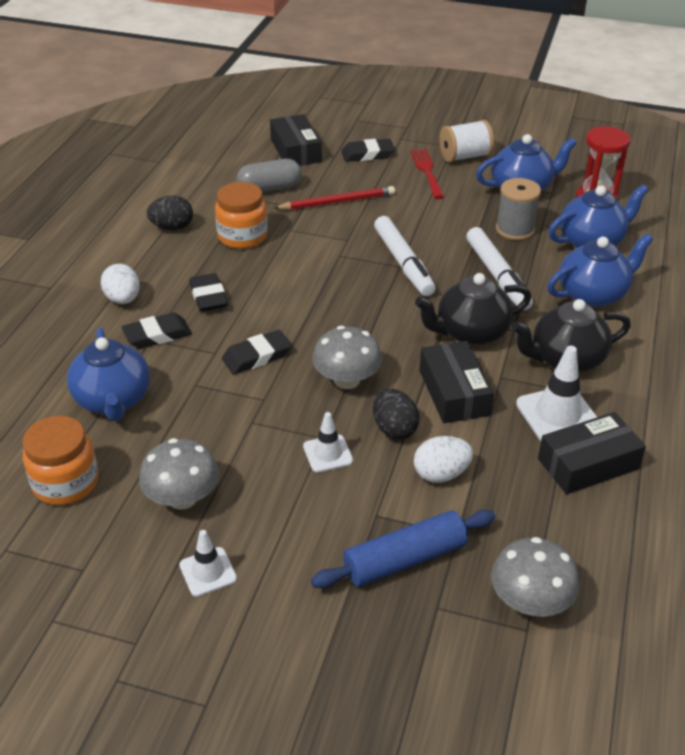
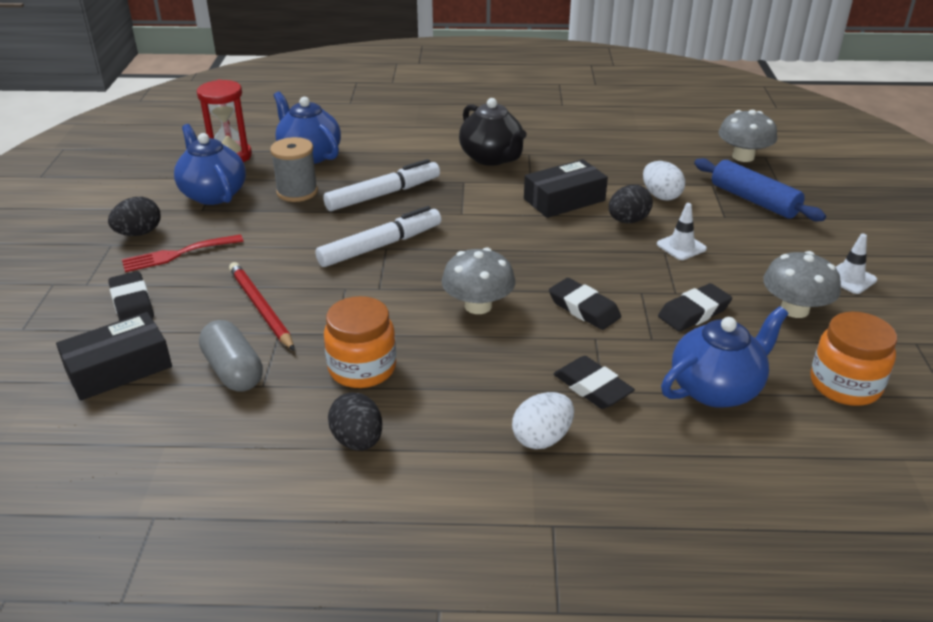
camera: 105 degrees left, 5 degrees down
(208, 297) = (501, 366): black eraser -> black eraser (694, 312)
(346, 380) = (583, 251): grey mushroom -> grey mushroom (478, 306)
(464, 156) = (139, 233): white spool -> black egg
(470, 333) = (479, 199): black teapot -> none
(557, 415) = (560, 157): white traffic cone -> none
(588, 464) = (604, 145): black box -> none
(593, 294) = (394, 151): blue teapot -> none

